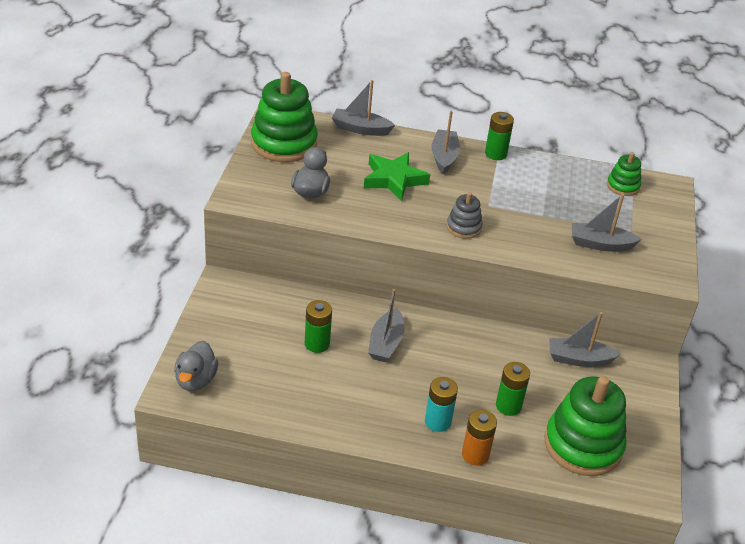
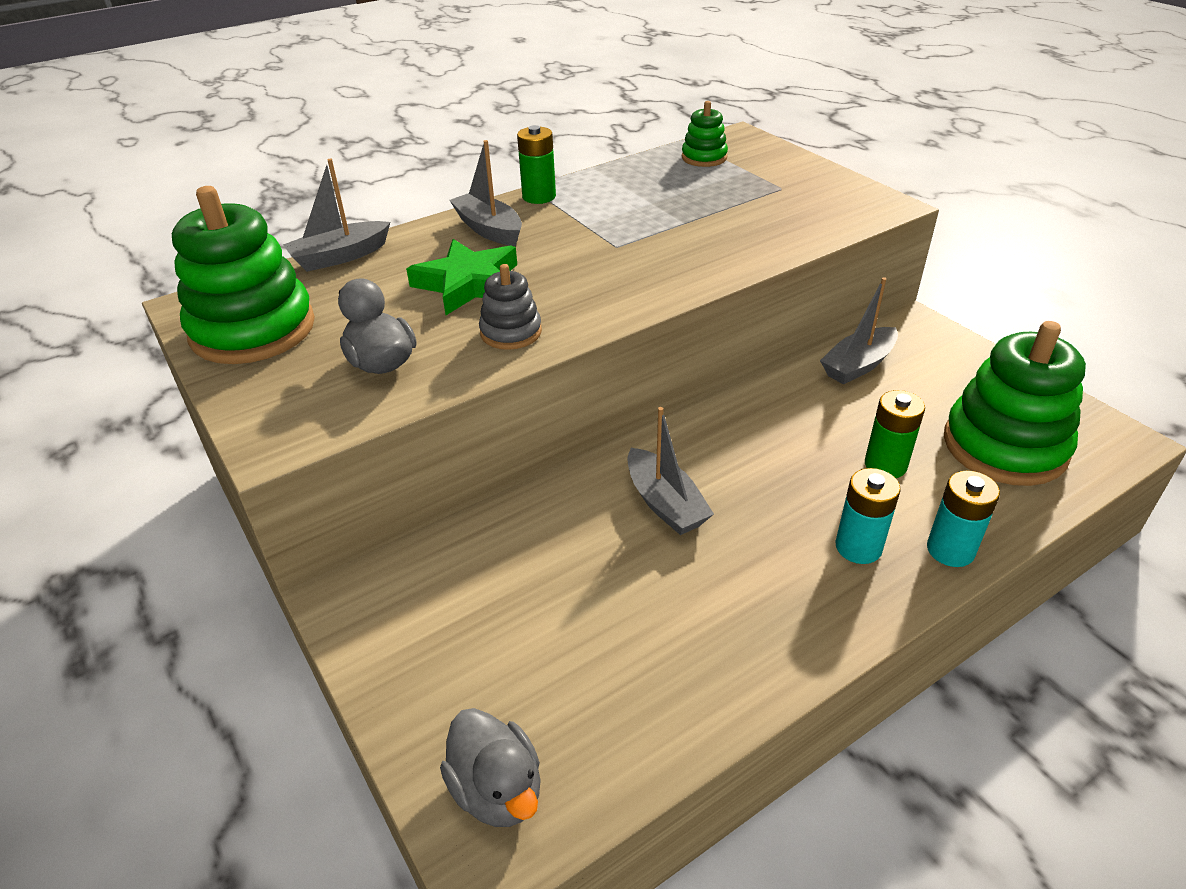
camera: 40 degrees left, 0 degrees up
(317, 344) = (589, 574): green battery -> none
(464, 227) = (630, 283): grey stacking toy -> grey stacking toy (511, 332)
(475, 455) = (950, 550): orange battery -> turquoise battery
(600, 244) = (779, 215): grey boat -> none

